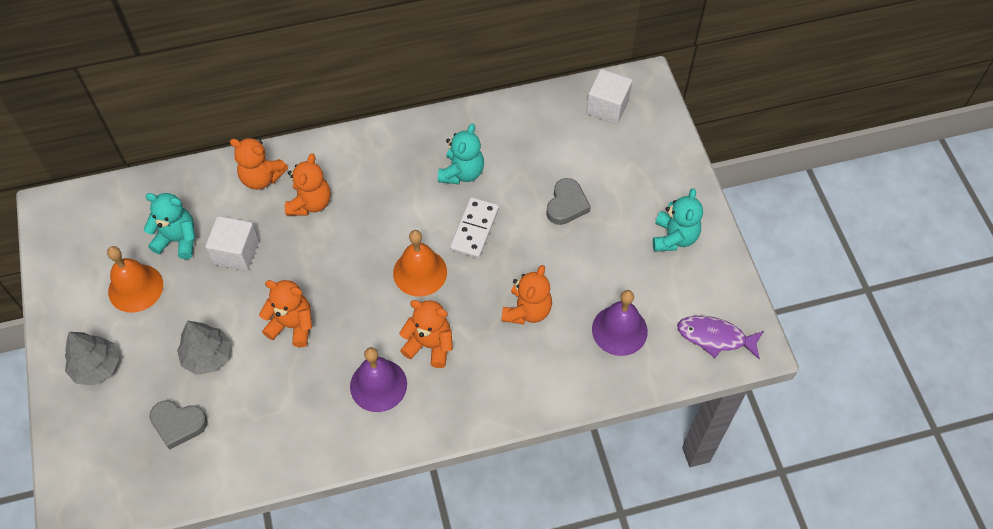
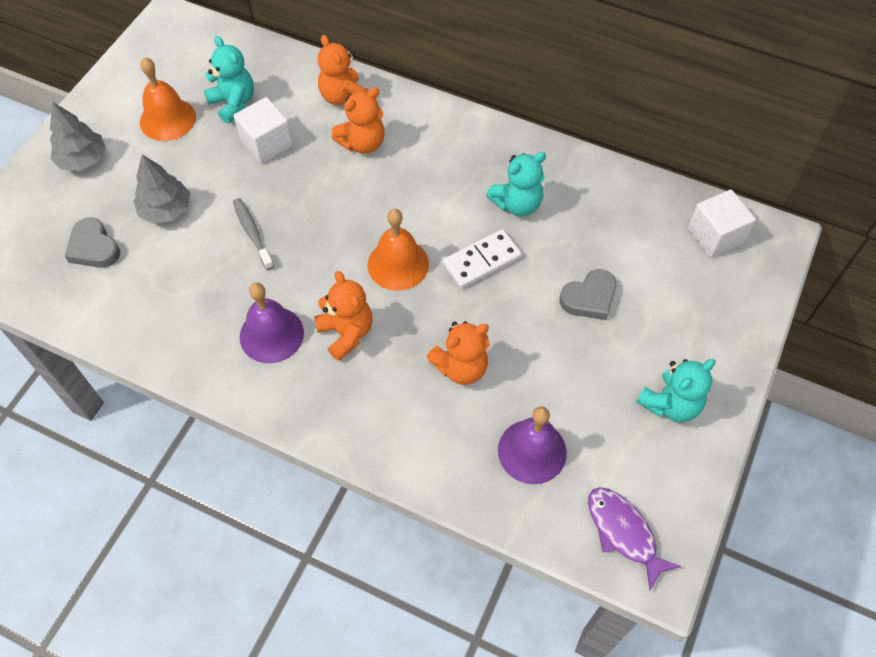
camera: 40 degrees right, 0 degrees up
(292, 325) = (252, 233): orange teddy bear -> grey toothbrush

